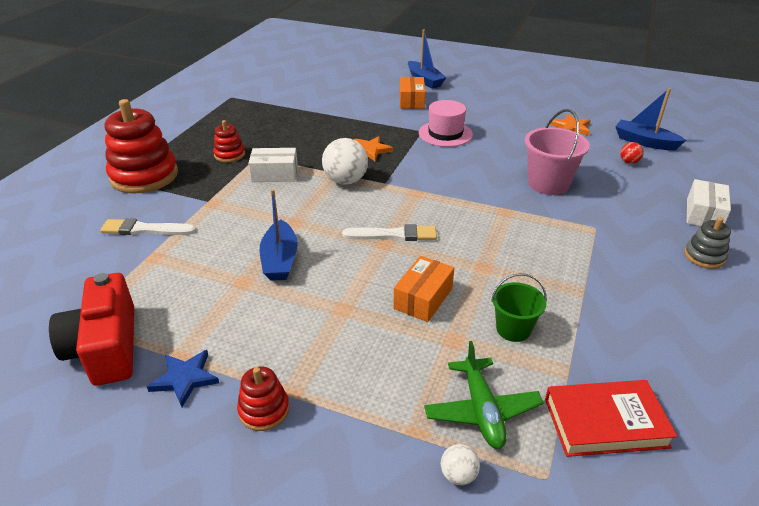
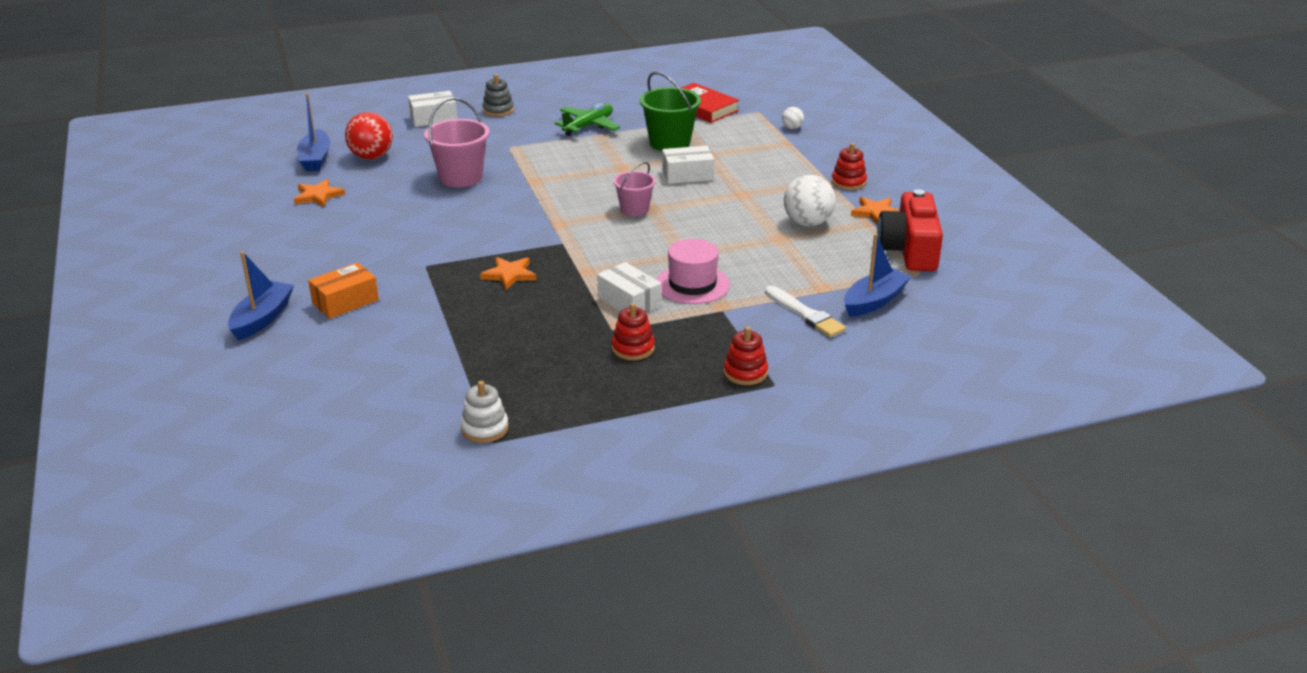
camera: 130 degrees left, 5 degrees down
(106, 347) = (909, 250): red camera -> red camera turned 150 degrees clockwise
(144, 176) = (745, 373): red stacking toy -> red stacking toy, size x0.49
(185, 379) = (876, 213): blue star -> orange star
(242, 98) = (485, 428): none -> white stacking toy
(280, 260) = (735, 237): blue boat -> blue boat (874, 301)
(345, 181) = (586, 262): white ball -> white ball (807, 223)
(393, 235) = (634, 209): white brush -> pink bucket
(423, 298) = (687, 175): orange box -> white box
(445, 134) = (416, 251): pink hat -> pink hat (692, 284)
(481, 410) = (745, 134): green plane -> green plane (588, 126)
(513, 329) = (669, 143): green bucket -> green bucket, size x1.59
(629, 162) = (371, 157): red ball -> red ball, size x2.02

